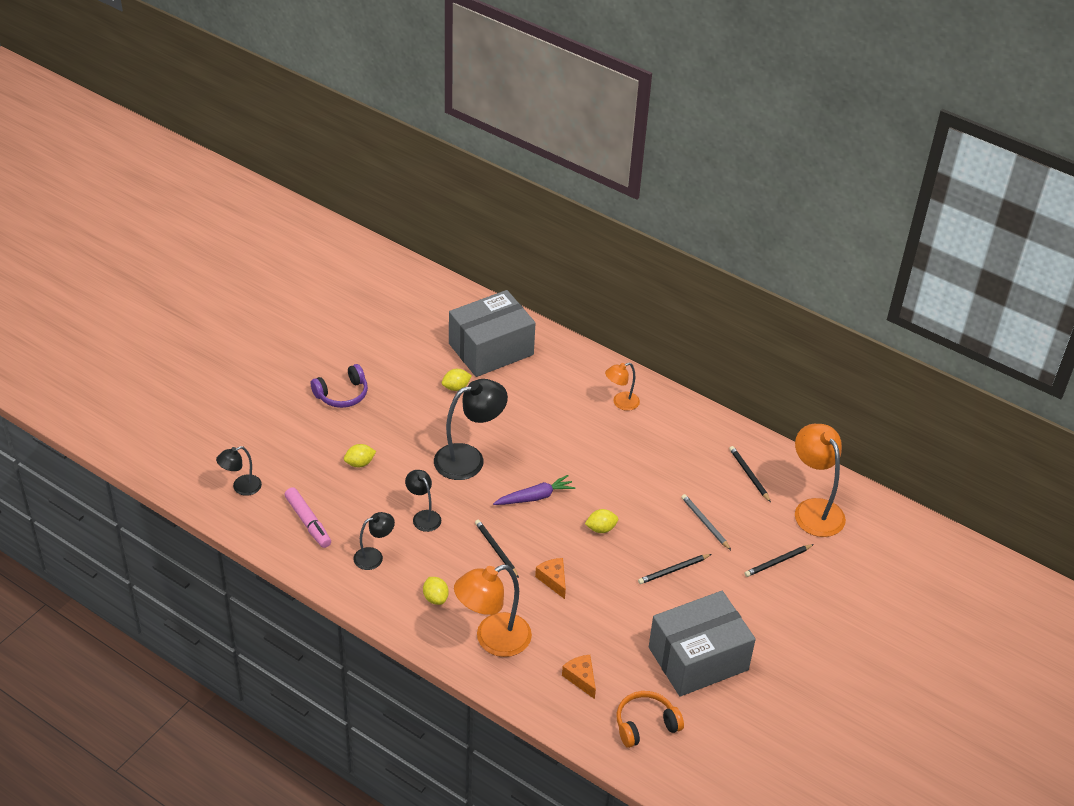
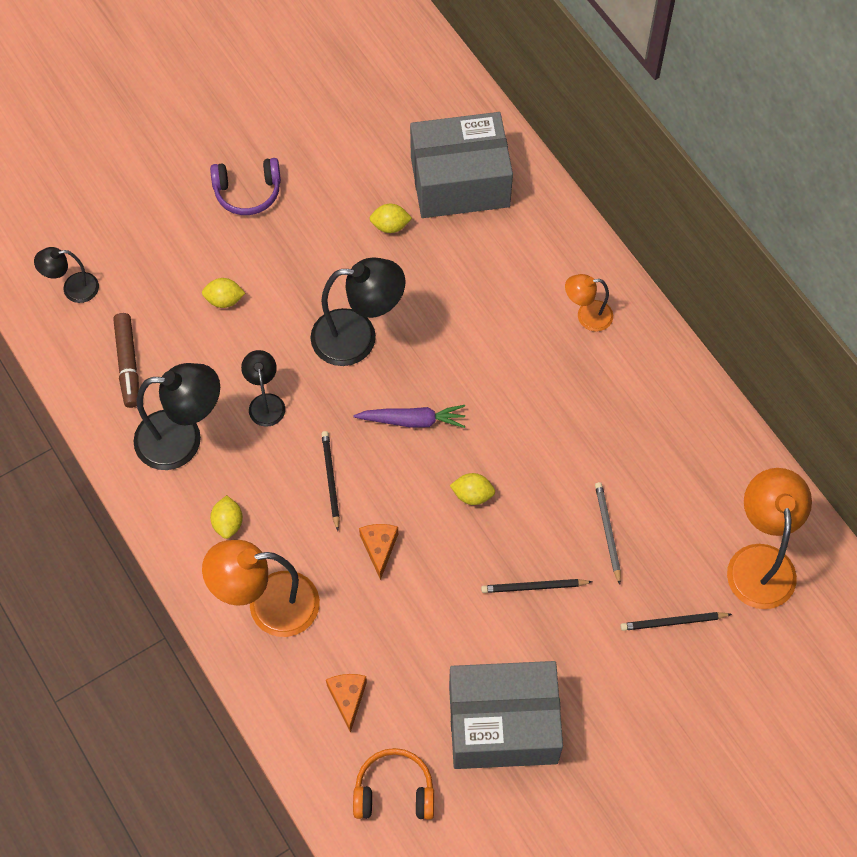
camera: 25 degrees right, 20 degrees up
(308, 522) = (128, 364): pink marker -> brown marker
(374, 556) = (183, 439): black lamp -> black lamp, size x1.81
(749, 475) = (700, 480): black pencil -> none

